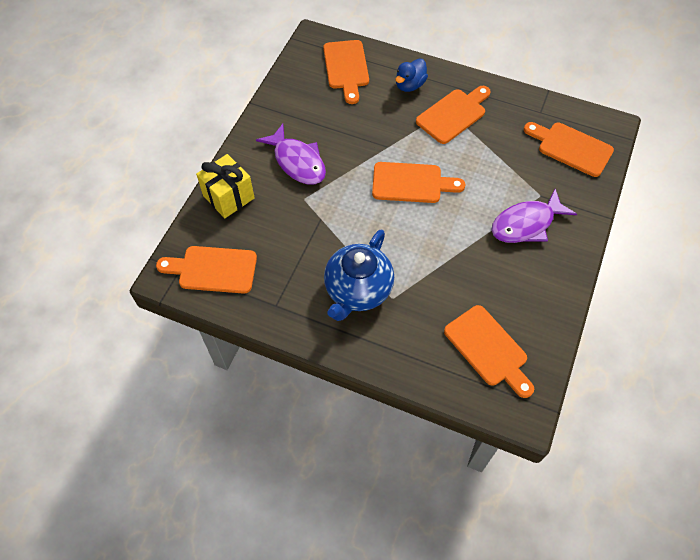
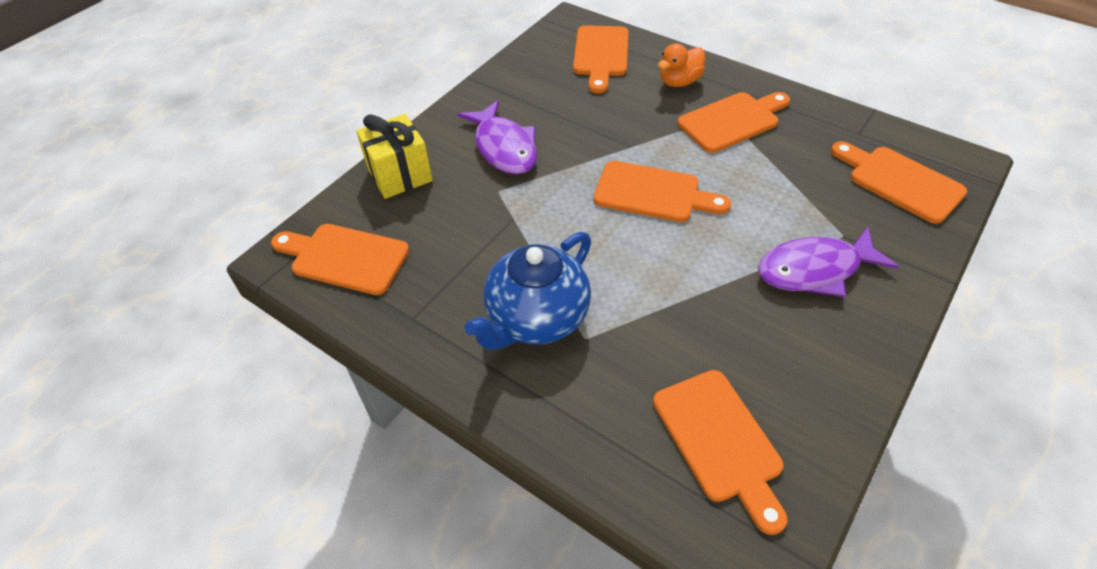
camera: 15 degrees right, 10 degrees down
(409, 85) = (679, 82): blue duck -> orange duck

